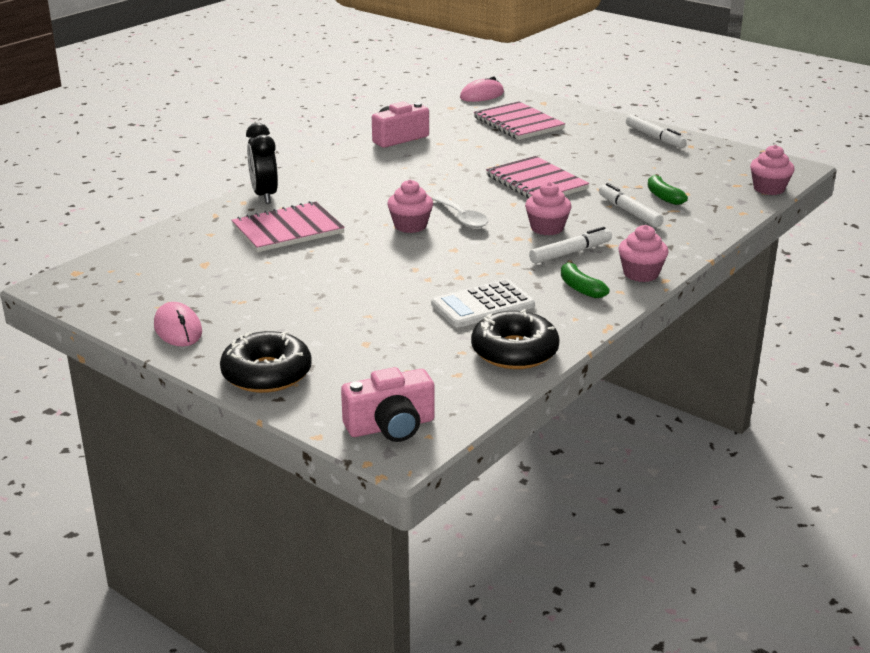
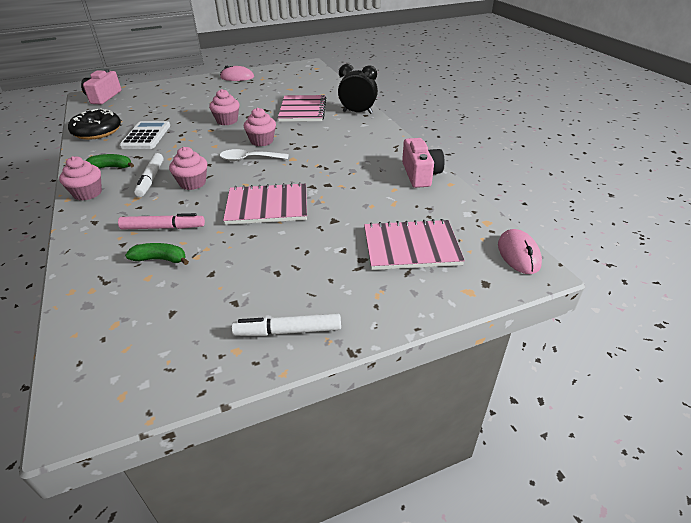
camera: 120 degrees right, 10 degrees up
(266, 374) = (177, 85): black donut -> none
(629, 212) = (163, 227): white marker -> pink marker
(769, 189) = (74, 344): pink cupcake -> pink cupcake (227, 121)

